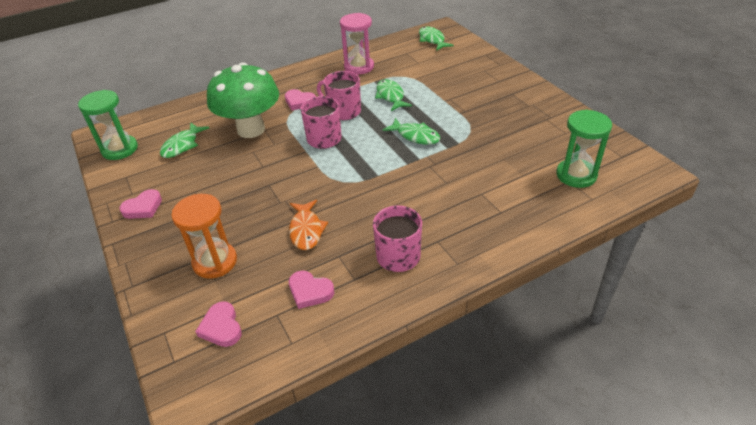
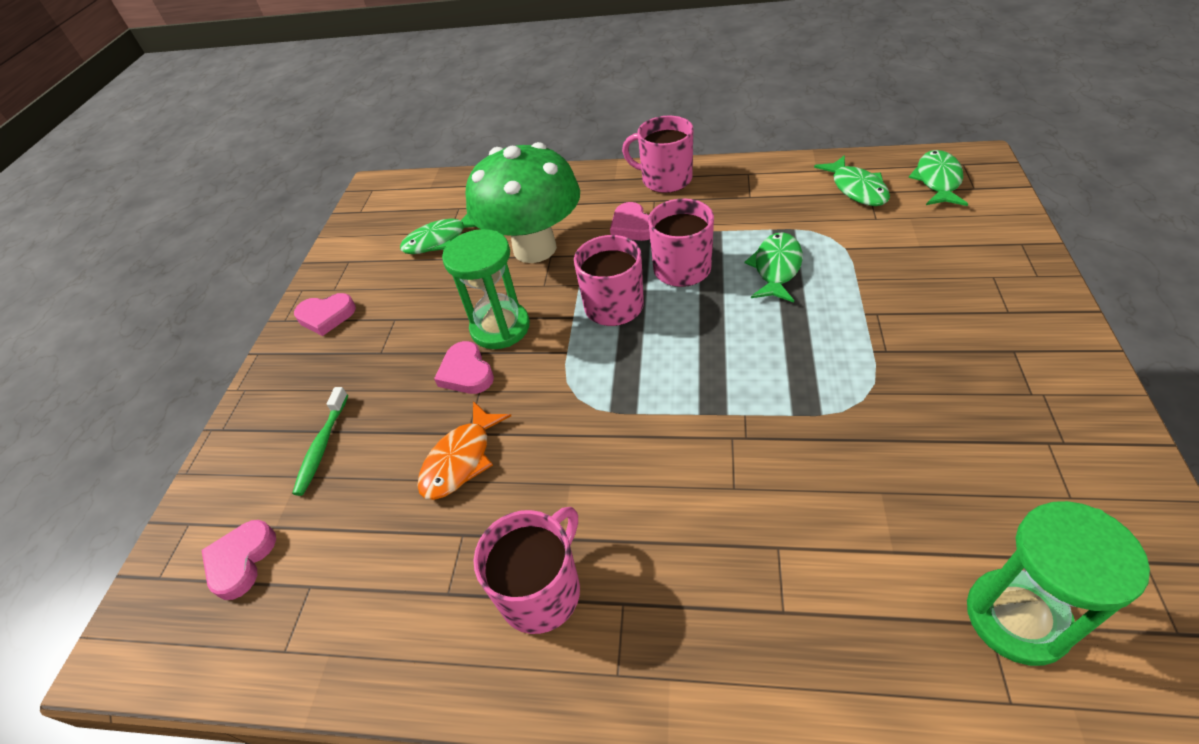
camera: 40 degrees right, 5 degrees up
(120, 149) = (376, 217): green hourglass -> green hourglass (500, 328)
(215, 262) = (322, 446): orange hourglass -> green toothbrush
(296, 76) = (665, 179): none -> pink mug
(310, 291) = (377, 575): pink heart -> pink heart (466, 372)
(359, 67) = (769, 194): pink hourglass -> none
(415, 136) = (756, 365): green fish -> green fish (857, 189)

